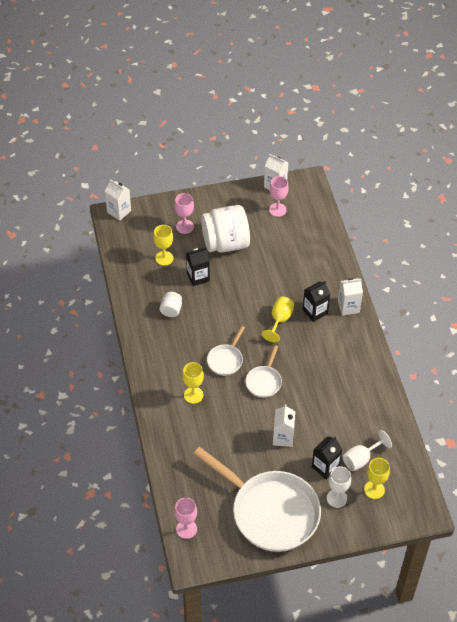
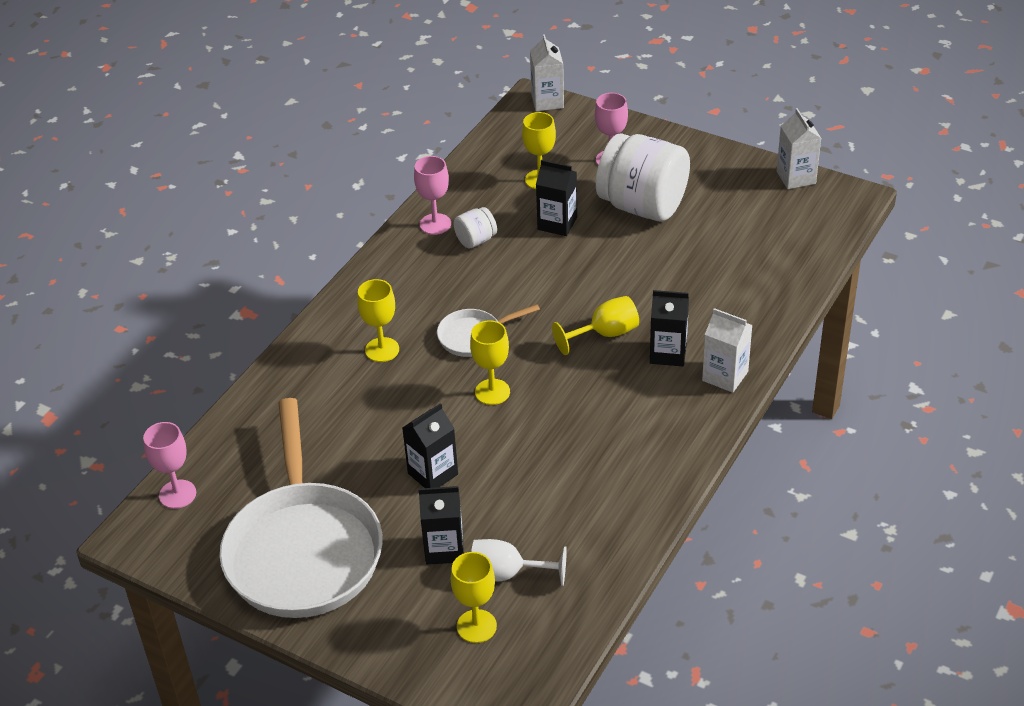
camera: 45 degrees right, 10 degrees down
(264, 381) = (492, 392): white pan -> yellow goblet
(277, 210) = (764, 206): pink goblet -> pink goblet (435, 224)
(283, 437) = (433, 474): white carton -> black carton
(336, 498) = (410, 598): white goblet -> none

